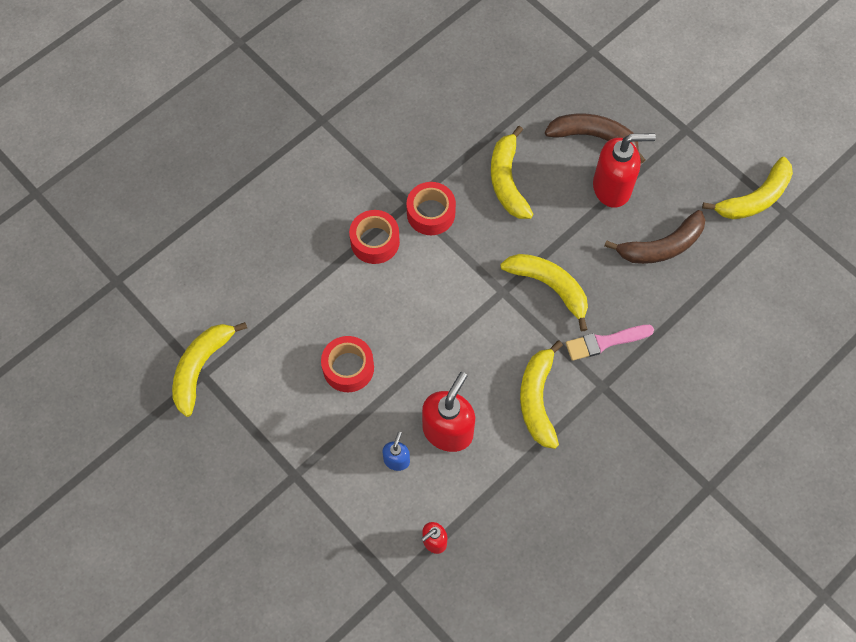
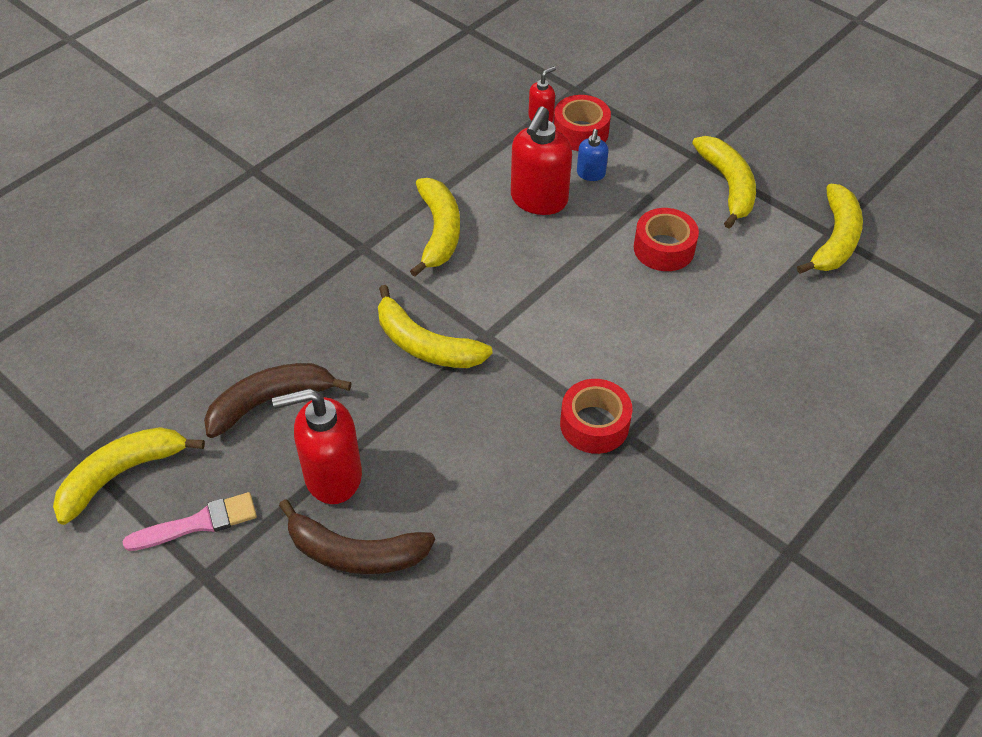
camera: 175 degrees right, 15 degrees down
(375, 241) = (664, 384): red tape -> red tape (580, 132)
(507, 180) = (488, 476): yellow banana -> yellow banana (728, 186)
(605, 342) = (356, 290): pink brush -> pink brush (198, 523)

